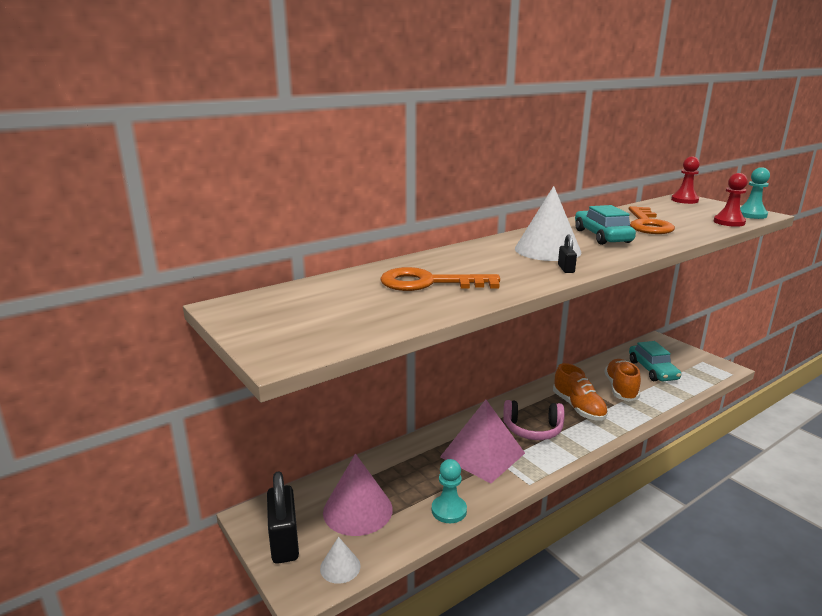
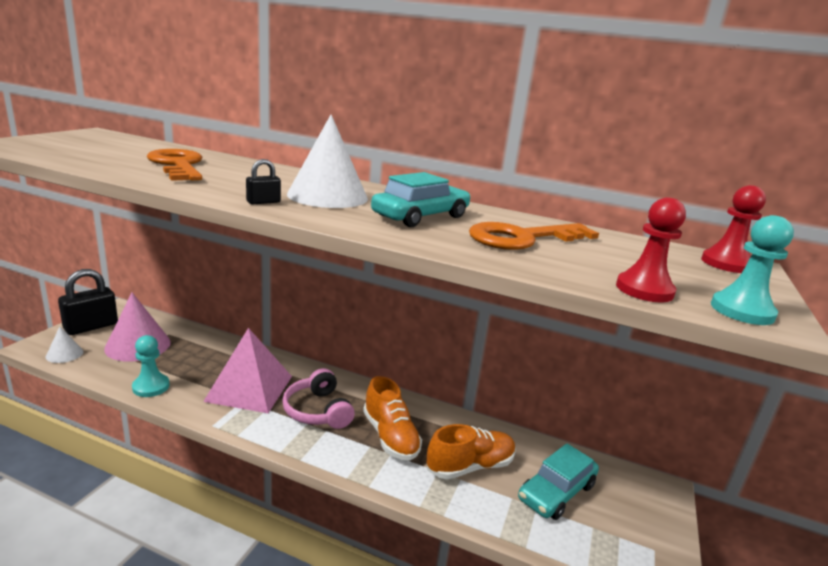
camera: 55 degrees right, 0 degrees up
(578, 408) = (390, 436): orange shoe -> orange shoe turned 60 degrees counterclockwise

